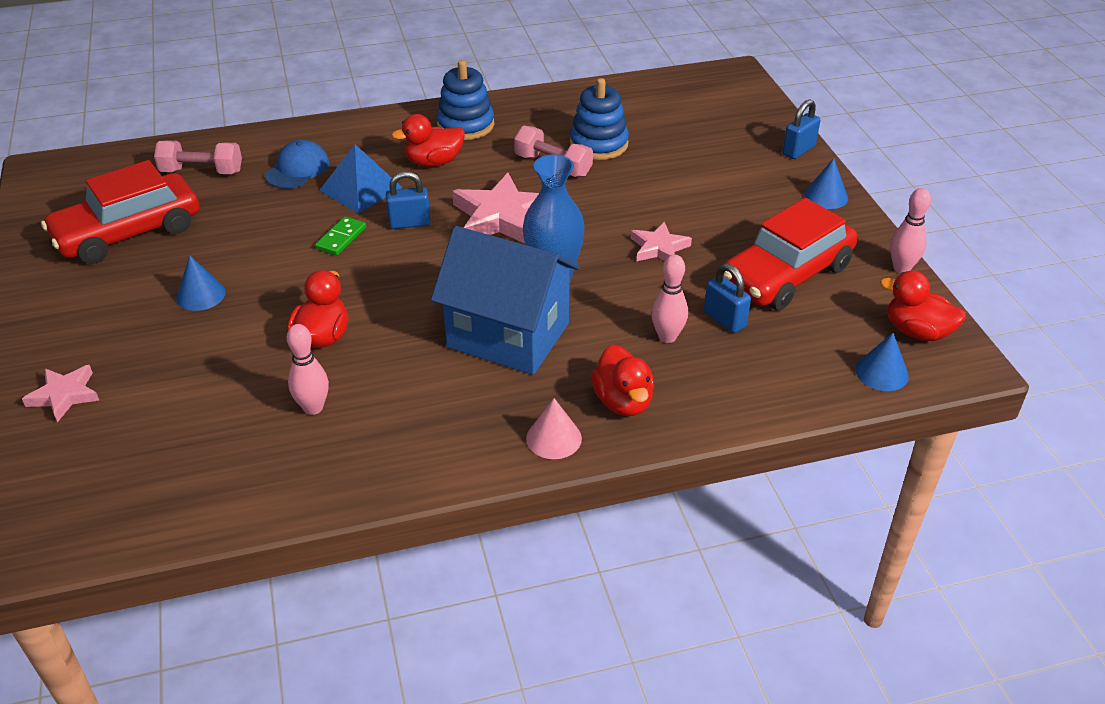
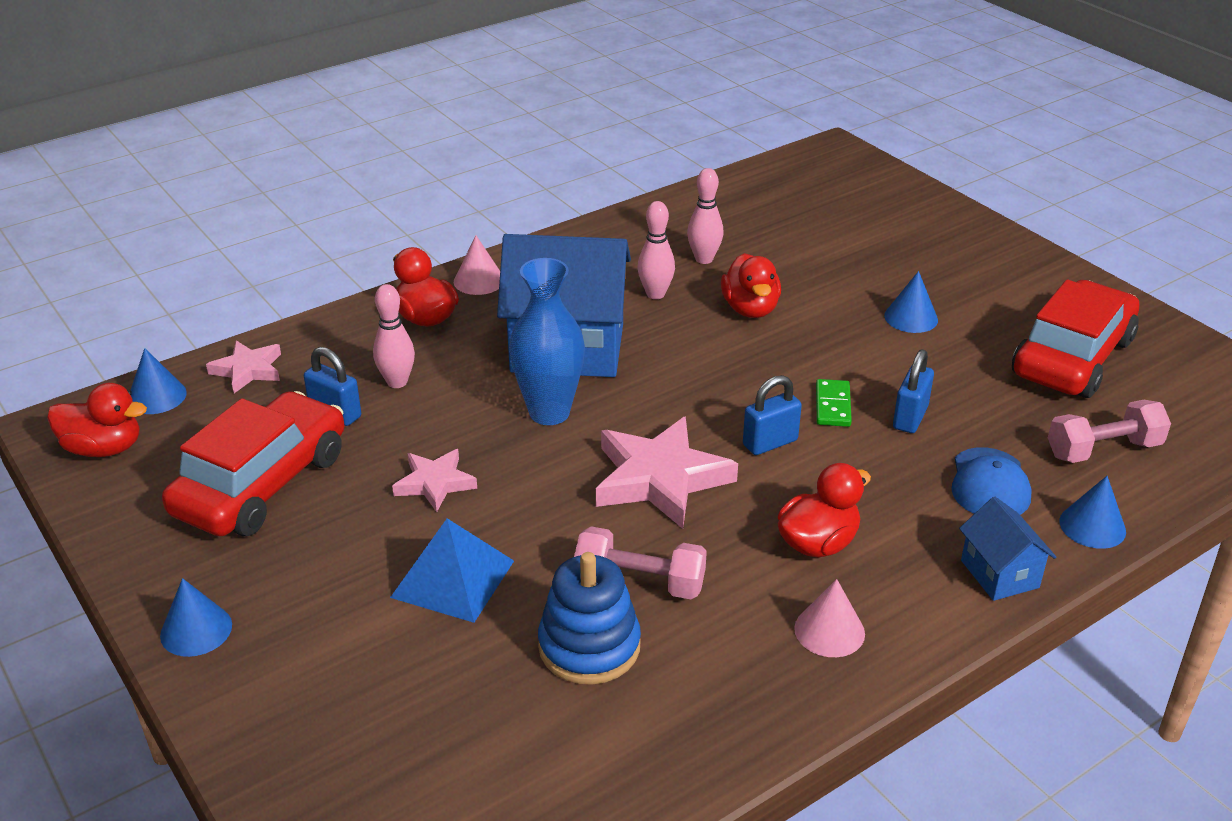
camera: 160 degrees right, 5 degrees down
(64, 395) = (919, 226): pink star -> pink star (248, 370)
(268, 137) = (1092, 526): none -> blue cone
(349, 128) = (999, 574): none -> blue house
(361, 189) = (876, 475): blue pyramid -> blue pyramid (453, 578)
(465, 125) = (829, 631): blue stacking toy -> pink cone
(798, 150) = (237, 725): blue padlock -> blue padlock (910, 418)
(901, 268) = (102, 529): pink bowling pin -> pink bowling pin (655, 294)

